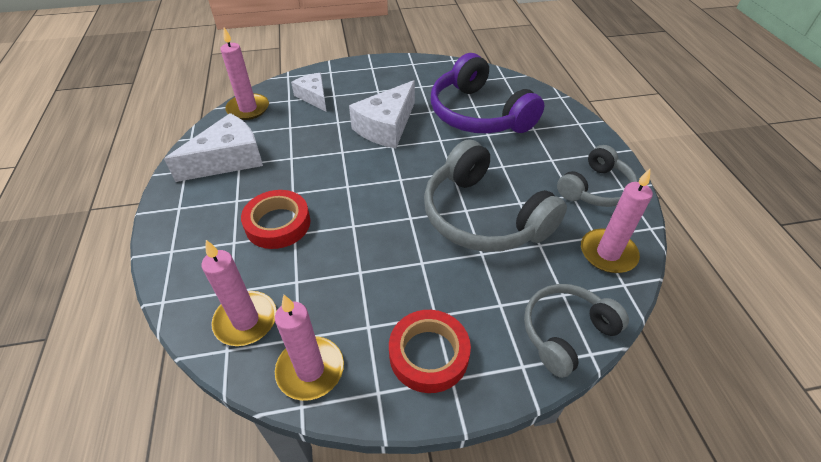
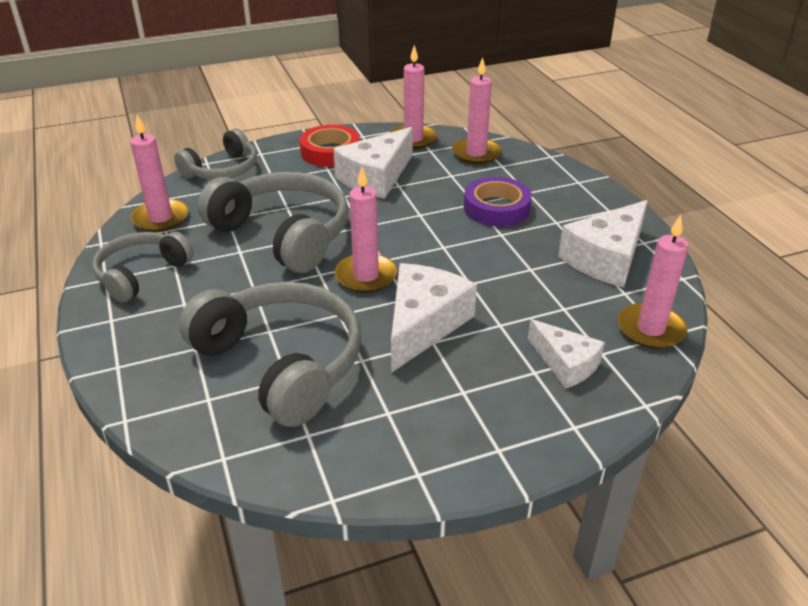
camera: 170 degrees right, 10 degrees down
(278, 224) = (496, 208): red tape -> purple tape
(381, 289) = (376, 177): none -> white cheese
(417, 166) = (366, 276): none -> pink candle
(478, 114) = (281, 363): purple headphones -> grey headphones

